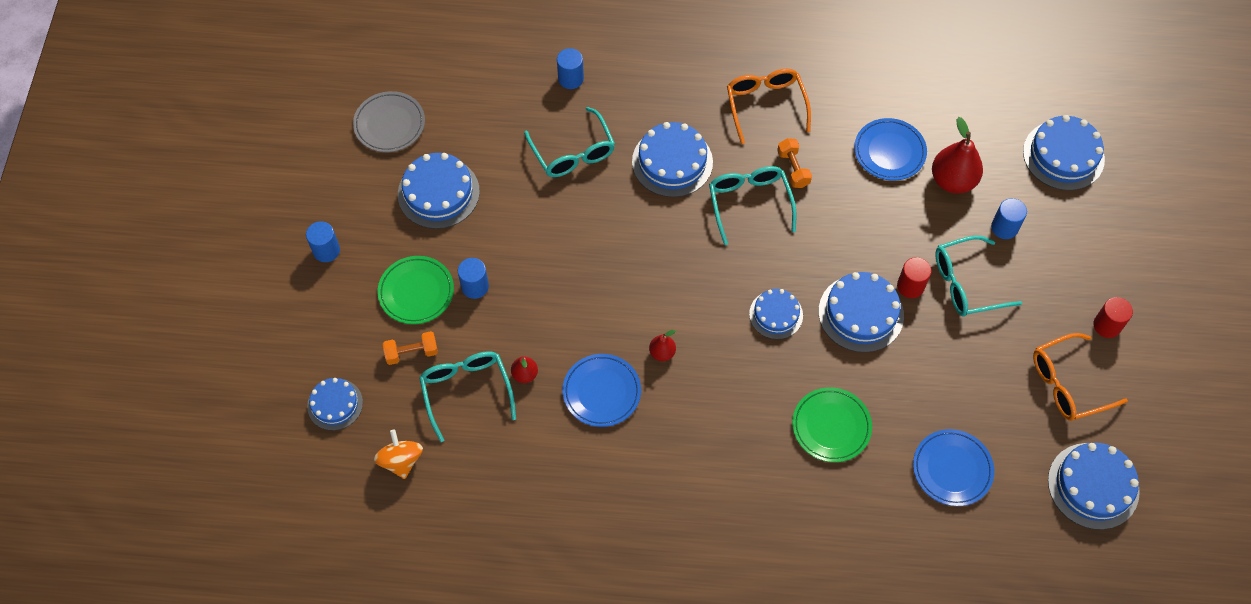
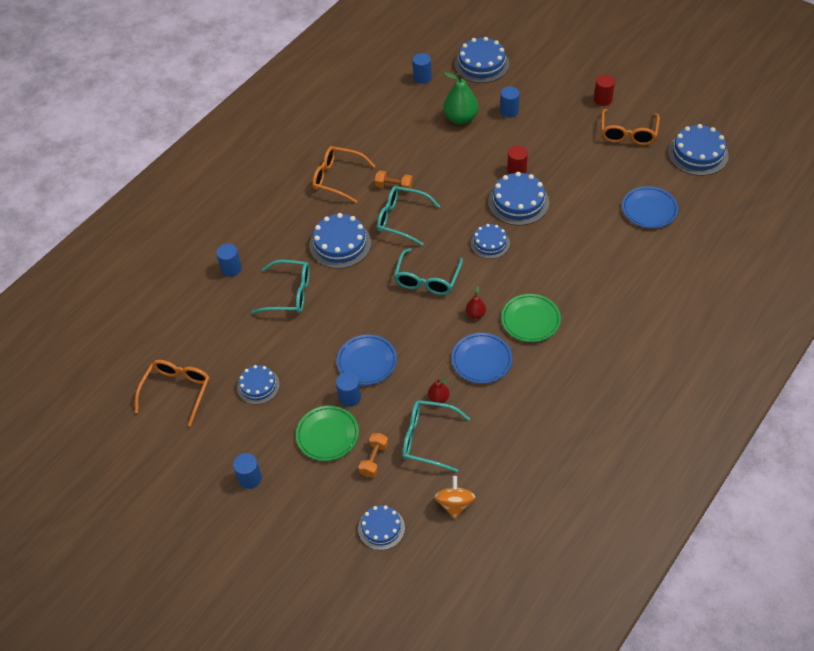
camera: 55 degrees left, 10 degrees down
(389, 124) = (177, 391): grey plate -> orange glasses
(401, 460) = (455, 504): orange spinning top -> orange spinning top turned 75 degrees clockwise
(438, 193) = (258, 386): blue cake -> blue cake, size x0.63
(831, 426) = (585, 252): green plate -> green plate (530, 320)
(889, 152) = (418, 136): blue plate -> blue plate (367, 362)
(952, 180) = (460, 118): red pear -> green pear
(966, 283) = (533, 145): turquoise glasses -> turquoise glasses (427, 279)
(989, 103) = (422, 77): none -> blue cylinder

